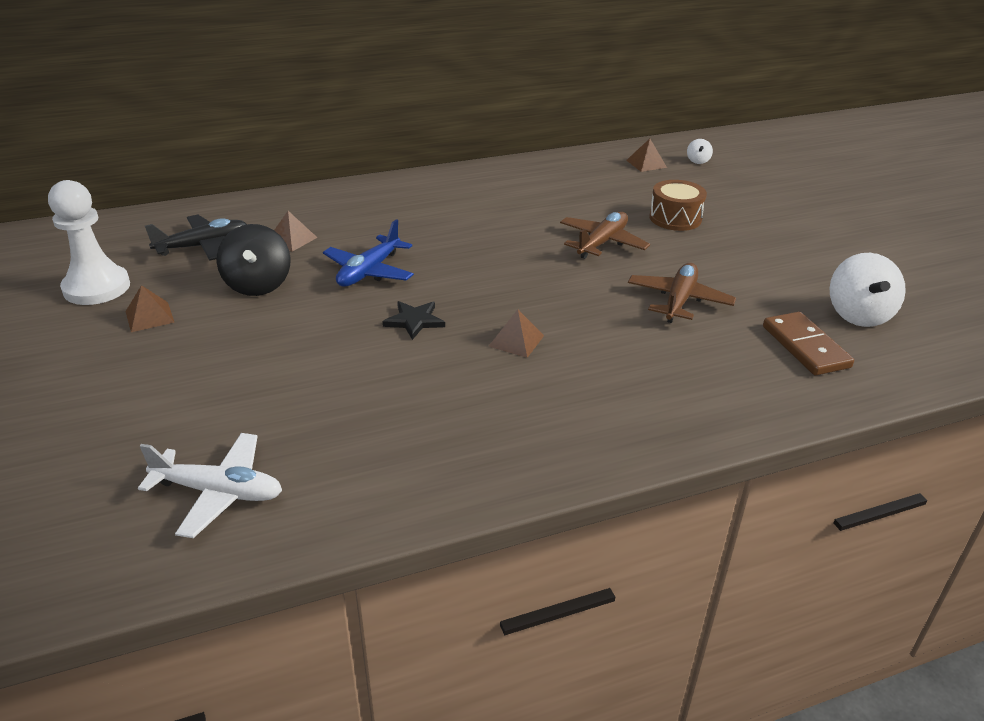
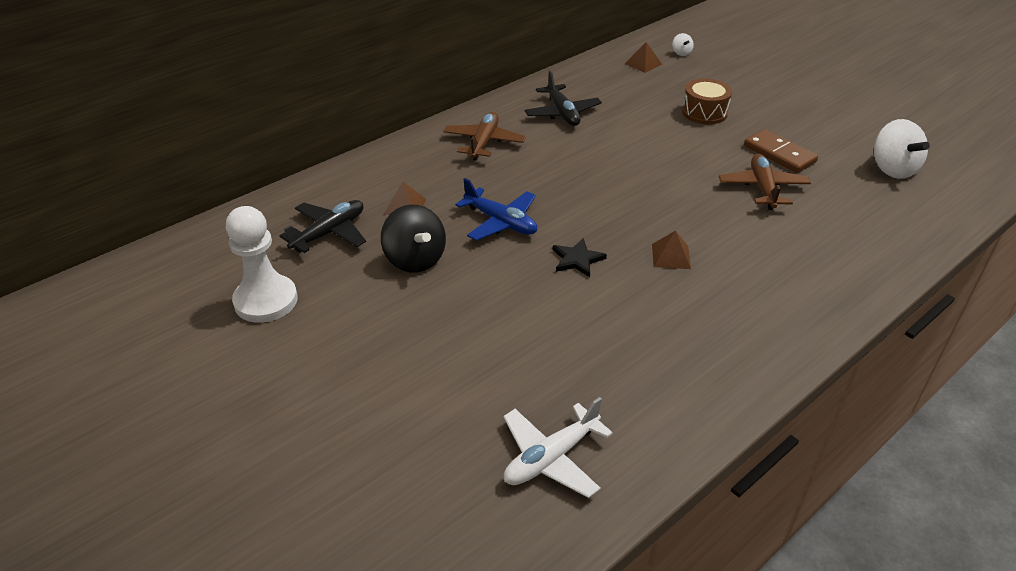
camera: 20 degrees left, 5 degrees up
(150, 316) = (344, 316): brown pyramid -> none
(219, 492) = (551, 458): white plane -> white plane turned 150 degrees clockwise
(369, 271) = (500, 222): blue plane -> blue plane turned 60 degrees counterclockwise
(519, 191) = (562, 113): none -> black plane
(602, 243) = (666, 149): brown plane -> brown plane (484, 142)
(805, 347) = (877, 206): brown domino -> brown domino (779, 154)

